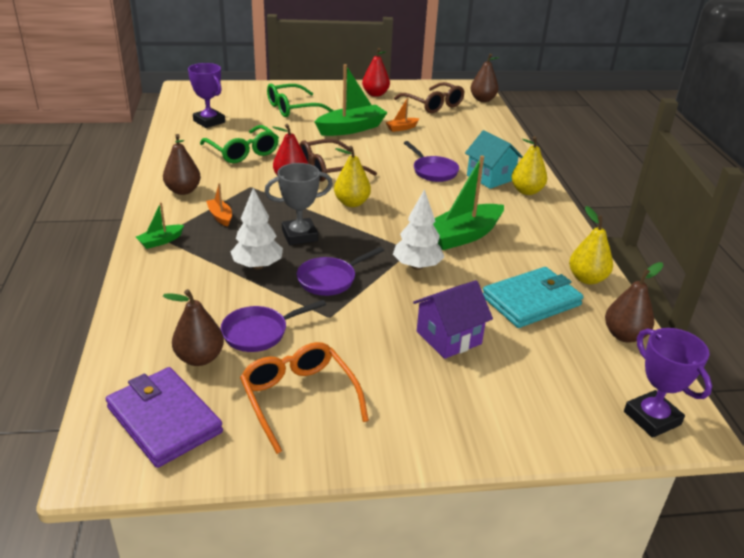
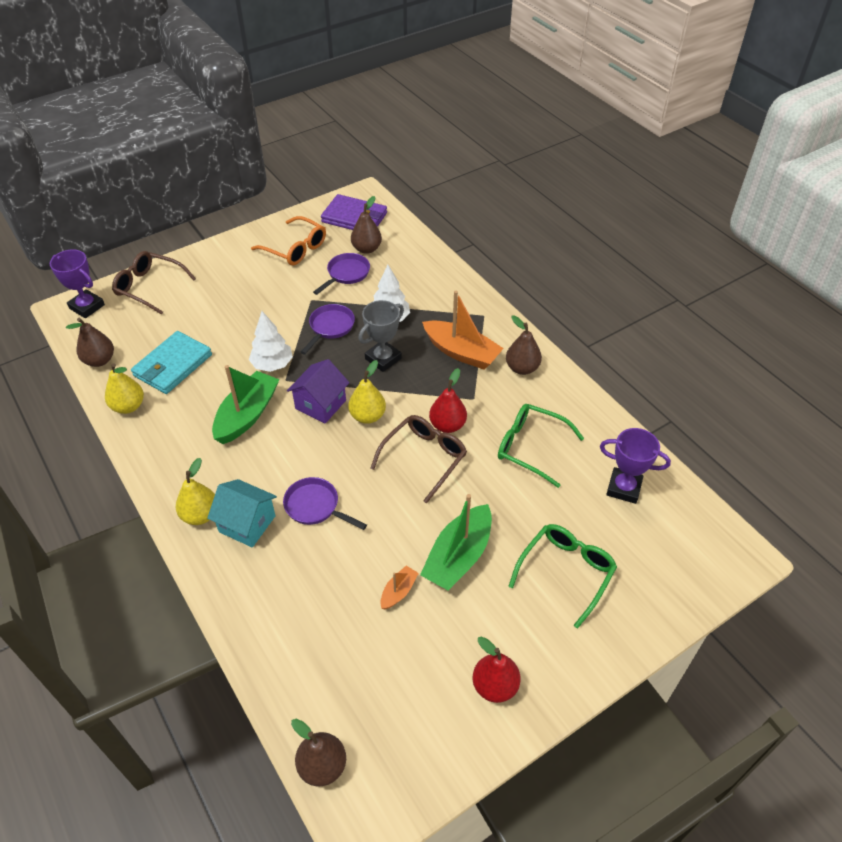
camera: 155 degrees right, 15 degrees up
(160, 241) = (478, 312): green boat -> none
(220, 217) = (461, 352): orange boat -> orange boat, size x2.07
(433, 105) = (392, 696): brown glasses -> brown glasses (149, 287)
(449, 337) = (225, 314): purple house -> purple house (320, 404)

